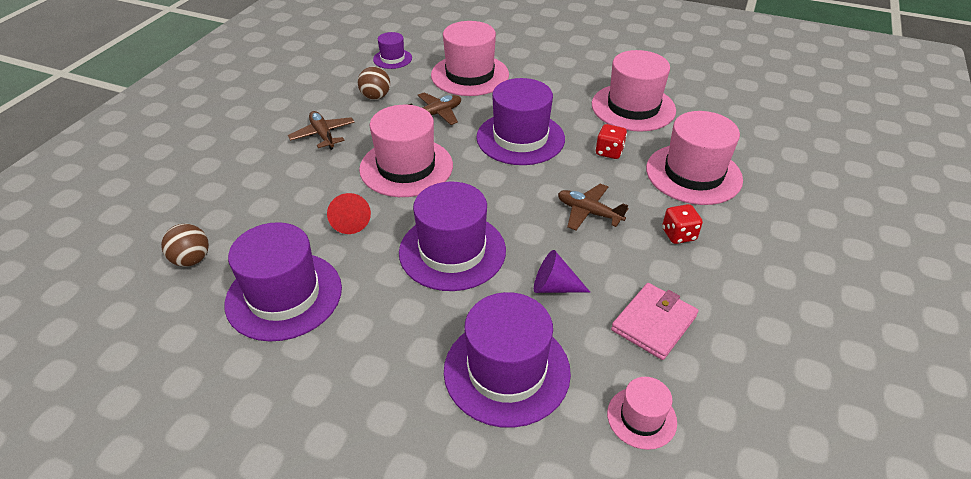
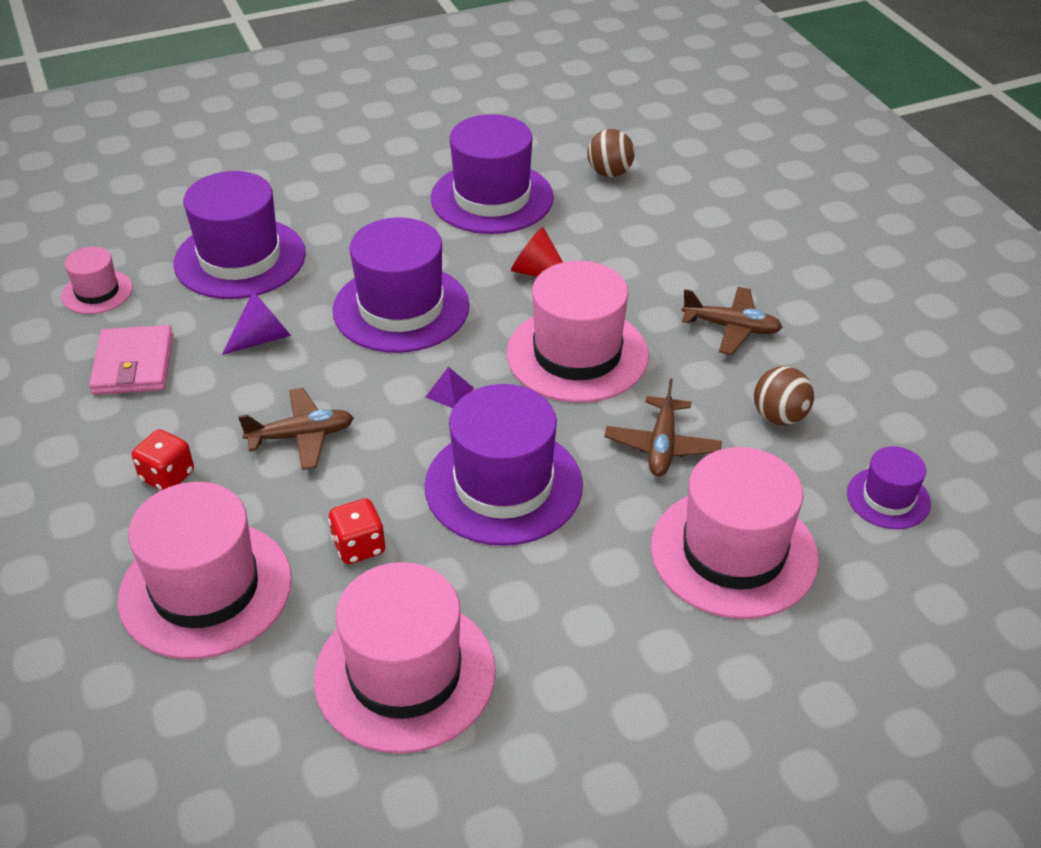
camera: 135 degrees right, 0 degrees up
(490, 188) = (449, 392): none -> purple pyramid

